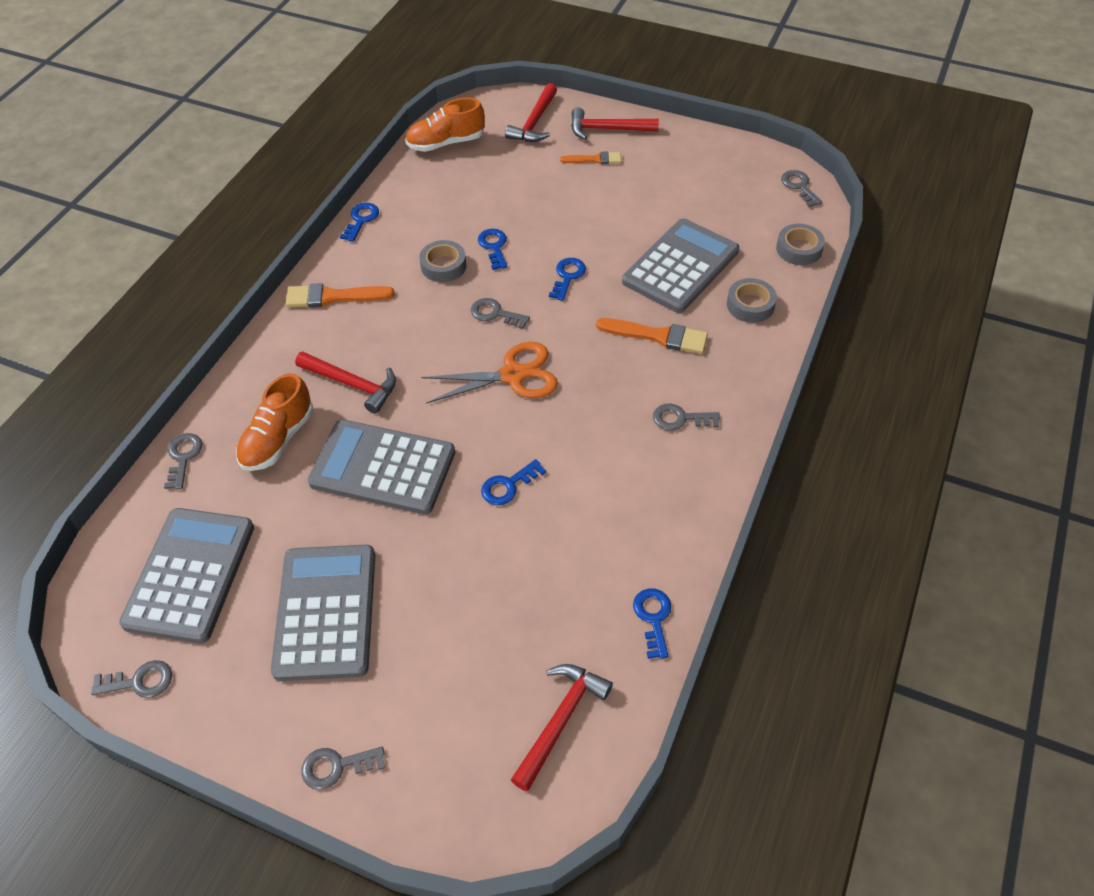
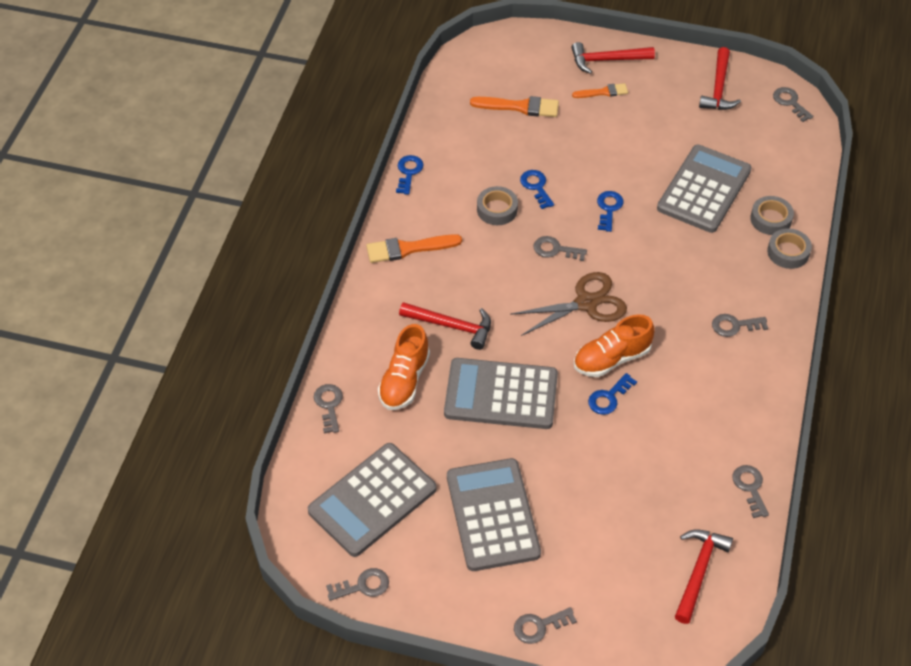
camera: 10 degrees left, 0 degrees up
(190, 575) = (372, 500): grey calculator -> grey calculator turned 135 degrees counterclockwise
(446, 143) = (462, 87): orange shoe -> orange shoe (611, 358)
(513, 375) = (586, 303): orange scissors -> brown scissors
(534, 122) = (538, 59): red hammer -> red hammer (719, 88)
(653, 618) = (750, 488): blue key -> grey key
(657, 336) = (699, 255): orange brush -> orange brush (519, 107)
(799, 249) = (801, 163): grey tape -> grey tape (788, 252)

